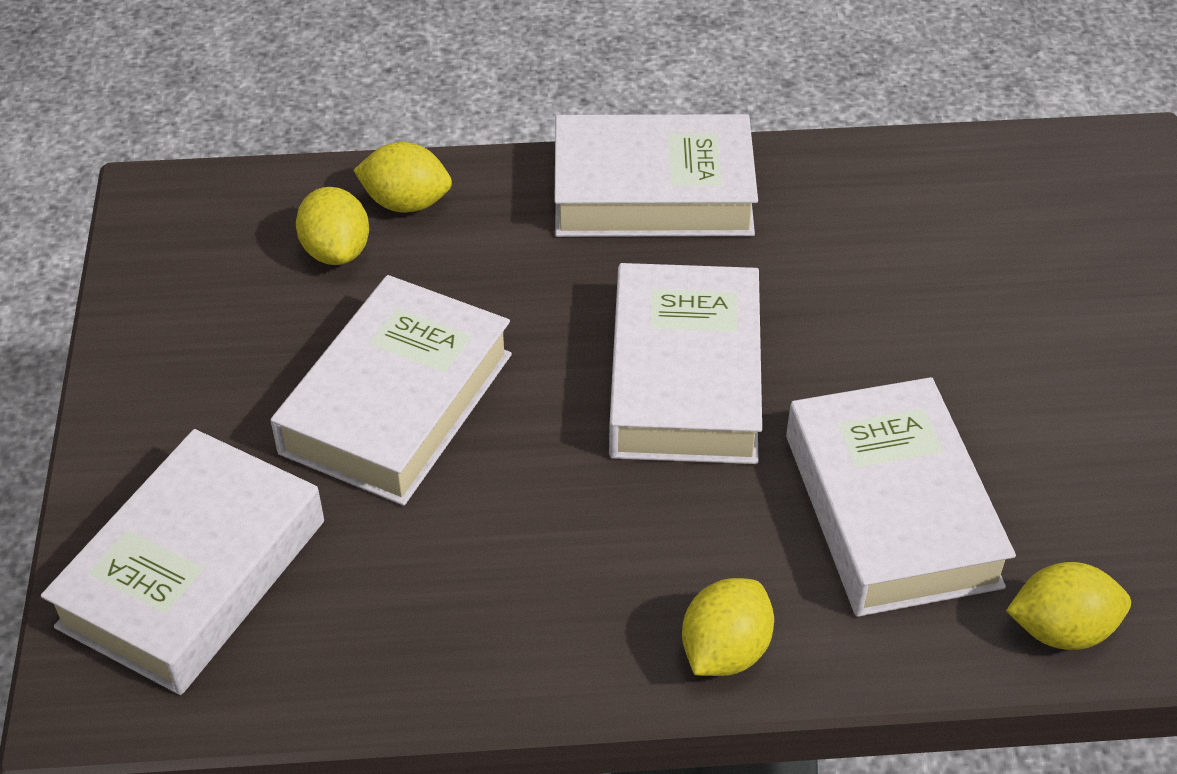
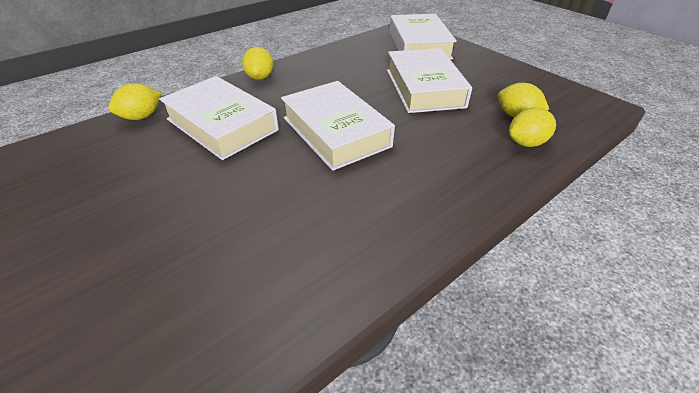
camera: 145 degrees right, 5 degrees down
(652, 192) = (436, 201): white book -> none

